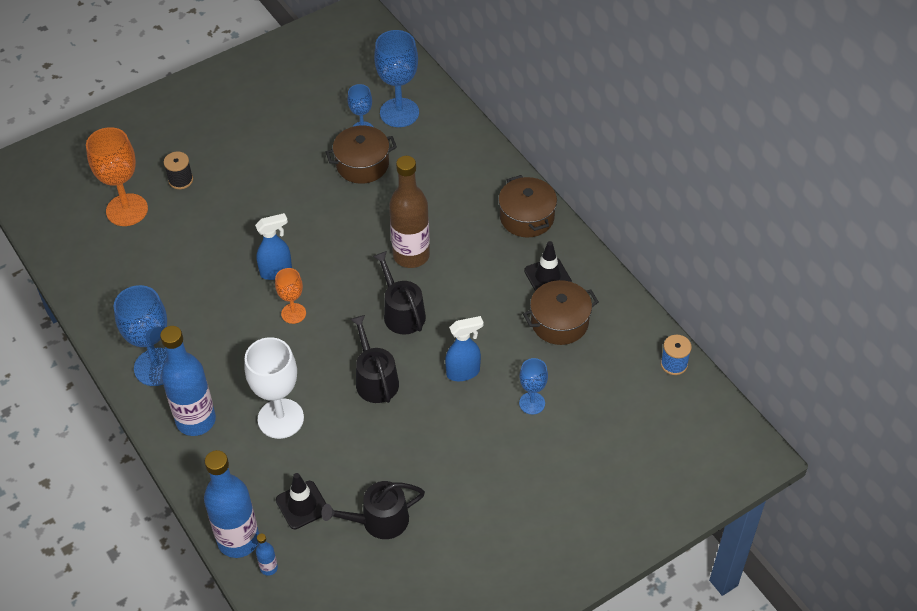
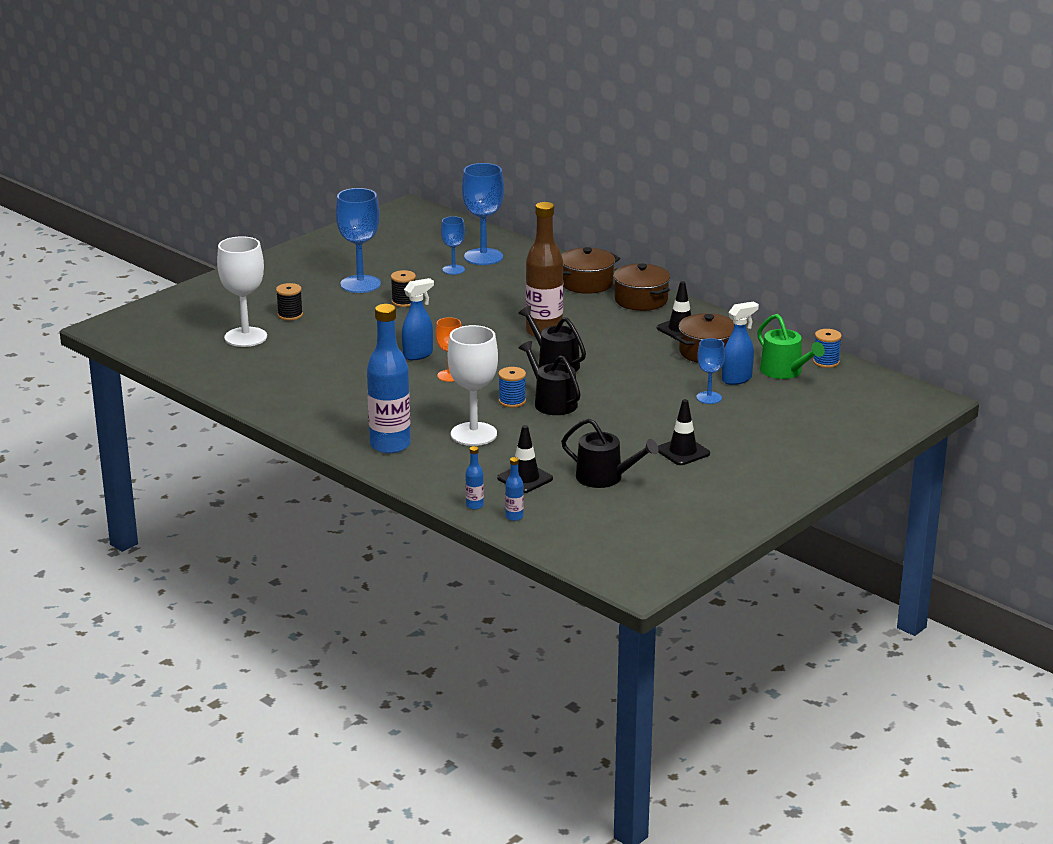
camera: 15 degrees left, 25 degrees down
(127, 210) = (245, 337): orange goblet -> white goblet
(156, 367) = (331, 420): blue goblet -> blue goblet (360, 284)
(238, 540) = (474, 505): blue bottle -> blue bottle, size x0.41
(295, 177) = (404, 302): none -> black spool
(337, 370) = (512, 401): none -> blue spool
(362, 164) = (465, 288): brown pot -> brown pot (586, 283)
(379, 520) = (604, 477): black watering can -> black watering can turned 120 degrees counterclockwise
(463, 372) = (634, 389): blue spray bottle -> blue spray bottle (737, 379)
(471, 492) = (683, 452): none -> black traffic cone
(625, 372) = (784, 371): none -> green watering can

